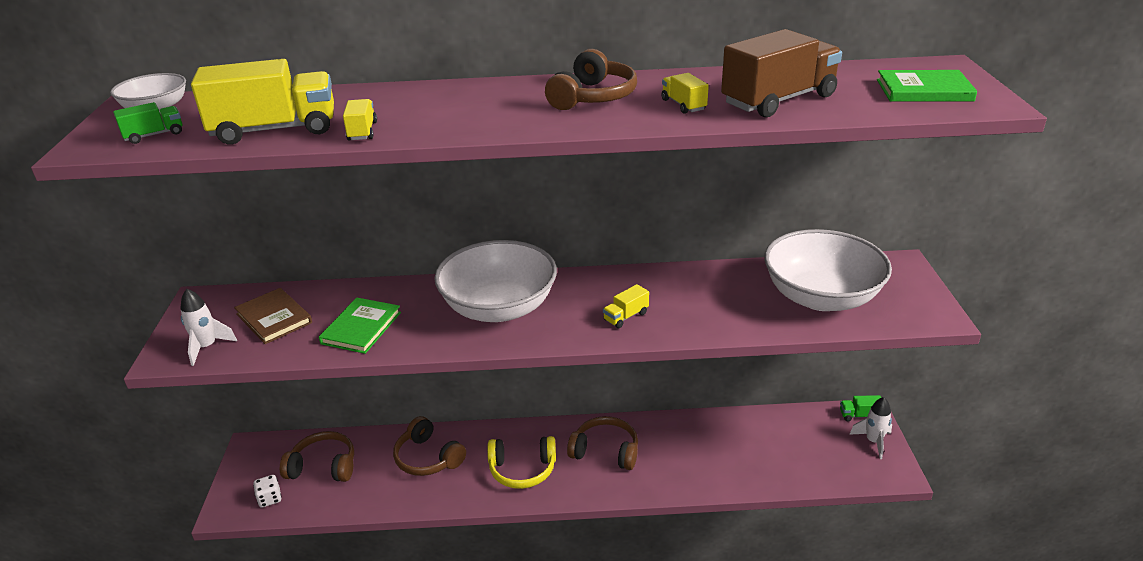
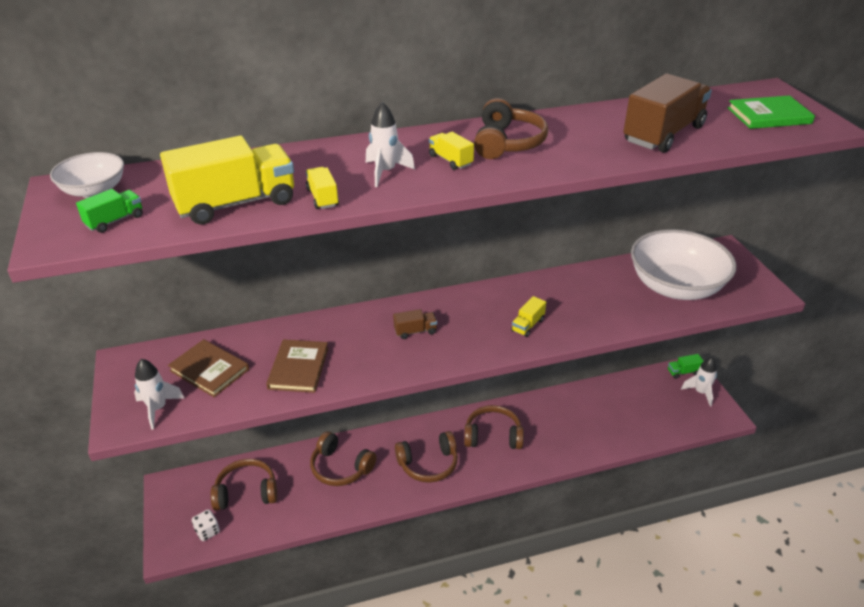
camera: 15 degrees left, 5 degrees up
(361, 328) = (298, 368): green book -> brown book
(443, 114) = (385, 172): none -> white rocket
(499, 308) = (415, 331): white bowl -> brown truck
(522, 469) = (428, 464): yellow headphones -> brown headphones
(683, 105) = (589, 145): yellow truck -> yellow truck (450, 160)

